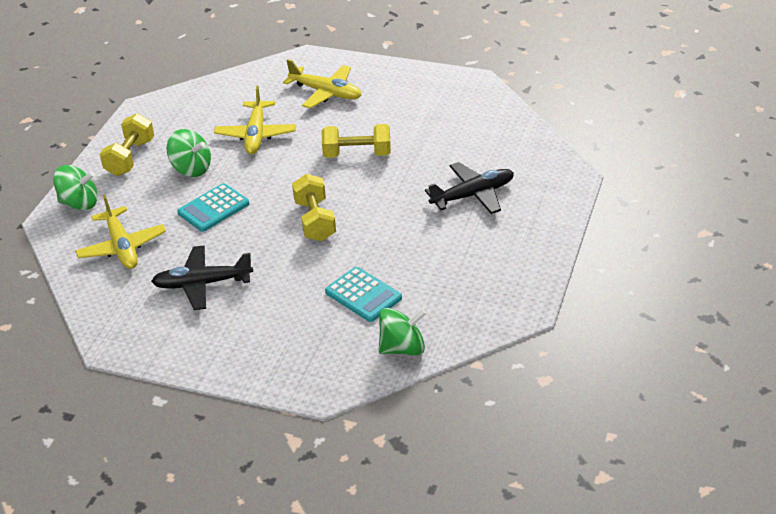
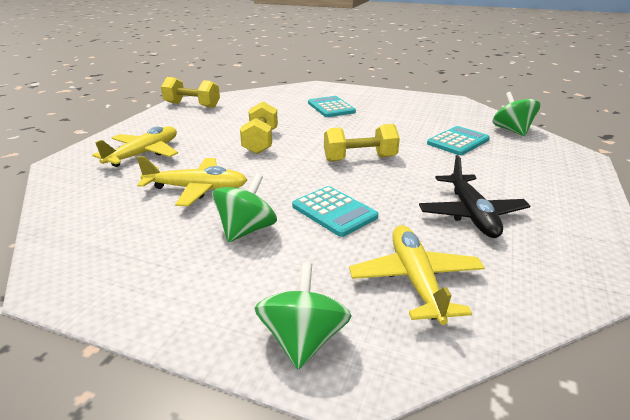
camera: 90 degrees left, 10 degrees down
(122, 247) = (416, 280): yellow plane -> yellow plane turned 75 degrees counterclockwise
(130, 157) = (192, 288): yellow dumbbell -> yellow dumbbell (192, 105)
(473, 195) = (331, 107): black plane -> turquoise calculator

